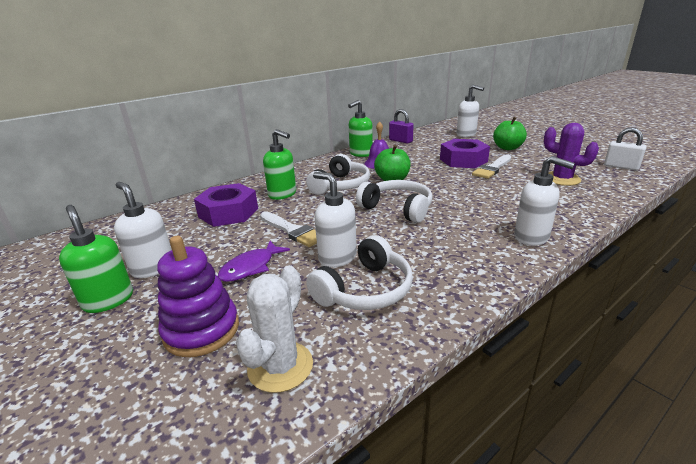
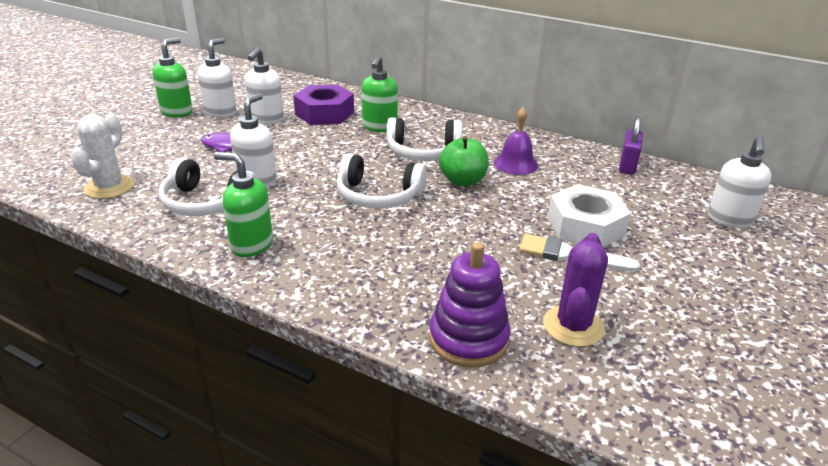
camera: 65 degrees right, 5 degrees up
(201, 330) = (146, 151): purple stacking toy -> purple stacking toy (468, 339)
(280, 366) = (109, 187): white cactus -> white cactus turned 75 degrees counterclockwise
(292, 231) = (300, 150): white brush -> none
(360, 154) = (540, 146): green soap dispenser -> green soap dispenser (251, 245)
(397, 209) = (378, 196): white headphones -> white headphones turned 90 degrees clockwise
(463, 160) = (585, 226): purple nut -> white nut
(507, 148) = (694, 266): green apple -> none
(532, 237) = (342, 293): white soap dispenser -> white soap dispenser (266, 119)
(621, 167) = (709, 410): white padlock -> none

